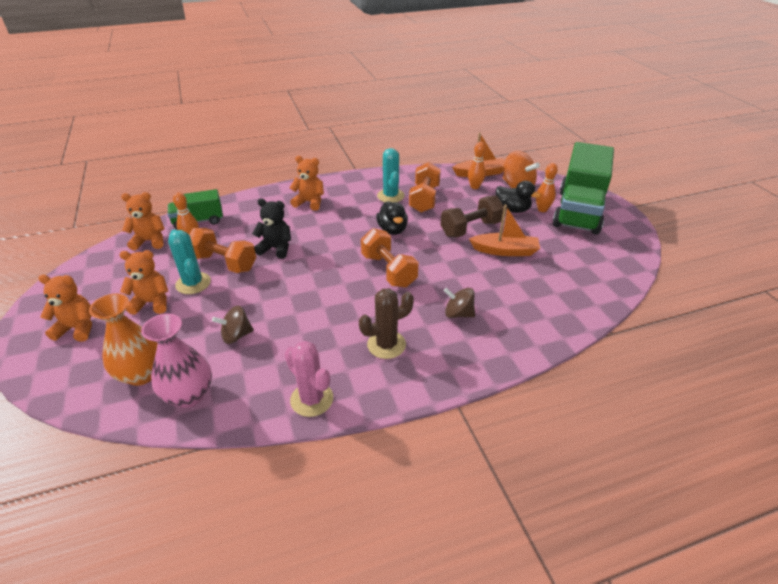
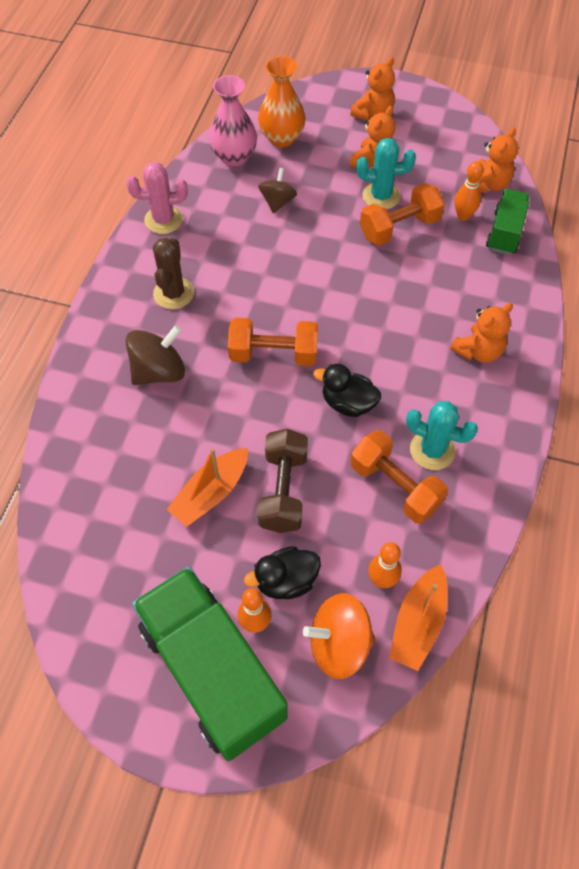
camera: 125 degrees right, 20 degrees up
(276, 248) = (394, 277): black teddy bear -> none
(458, 314) = (159, 371): brown spinning top -> brown spinning top, size x1.53

